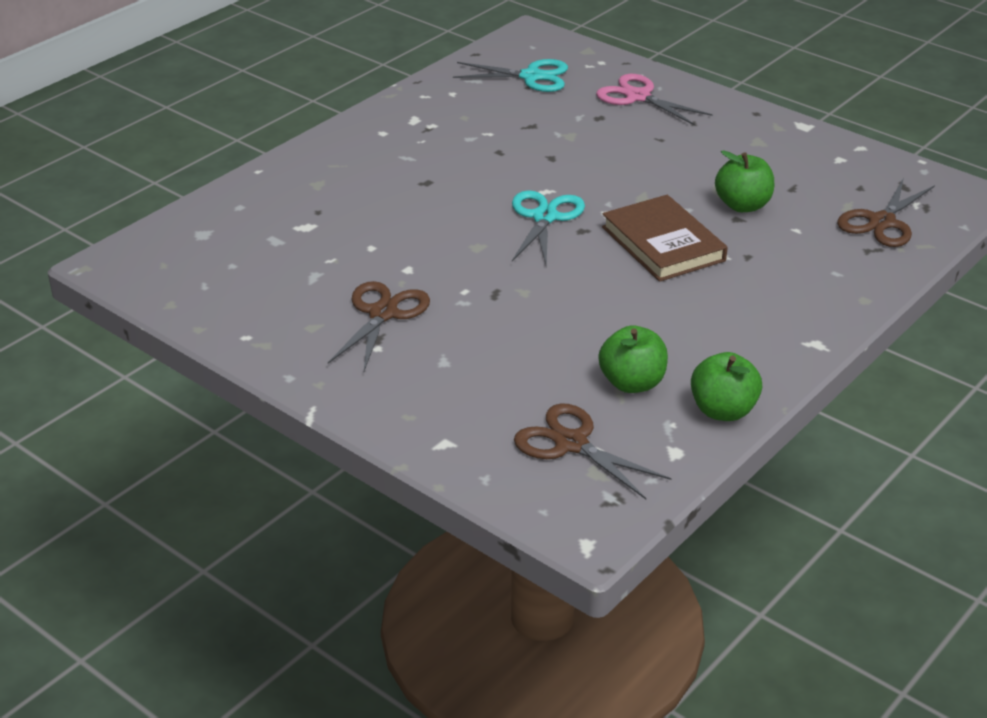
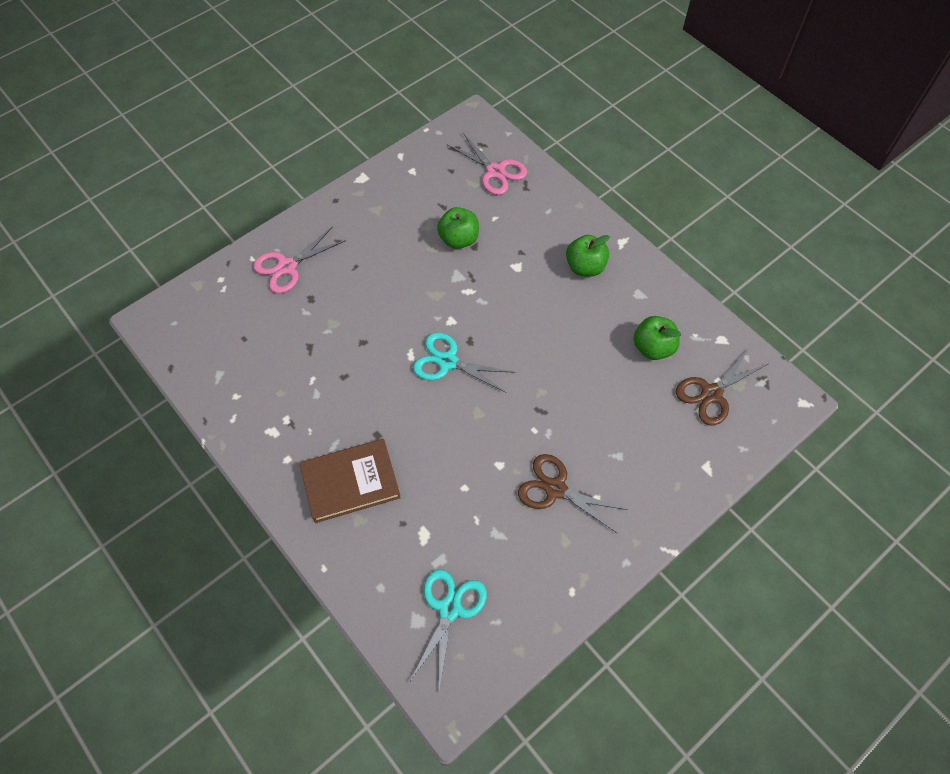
camera: 80 degrees left, 25 degrees up
(531, 77) = (228, 333): turquoise scissors -> turquoise scissors (449, 609)
(663, 244) = (497, 296): brown book -> brown book (350, 482)
(723, 411) = (684, 306): green apple -> green apple (585, 267)
(882, 222) = (495, 171): brown scissors -> pink scissors

